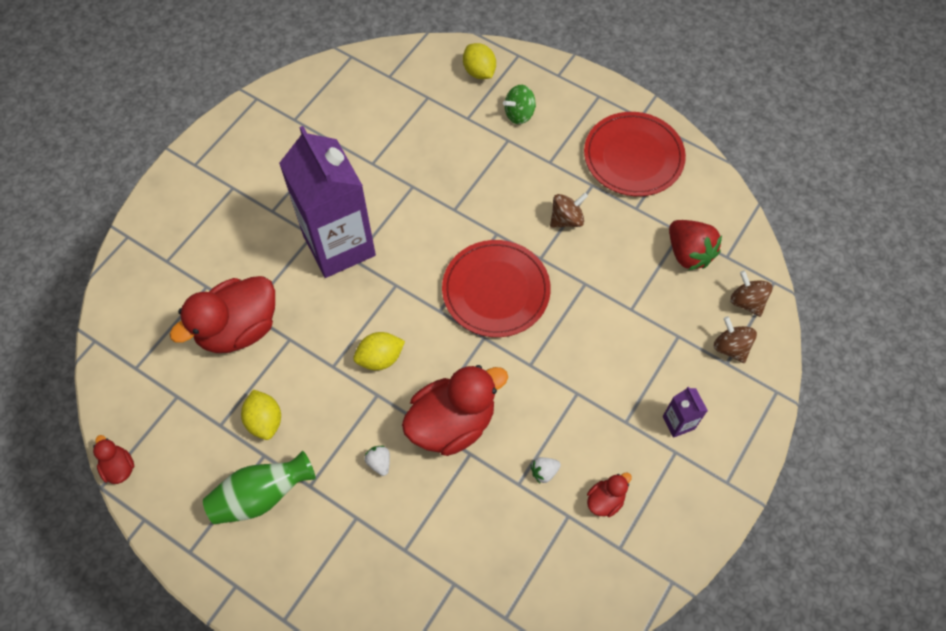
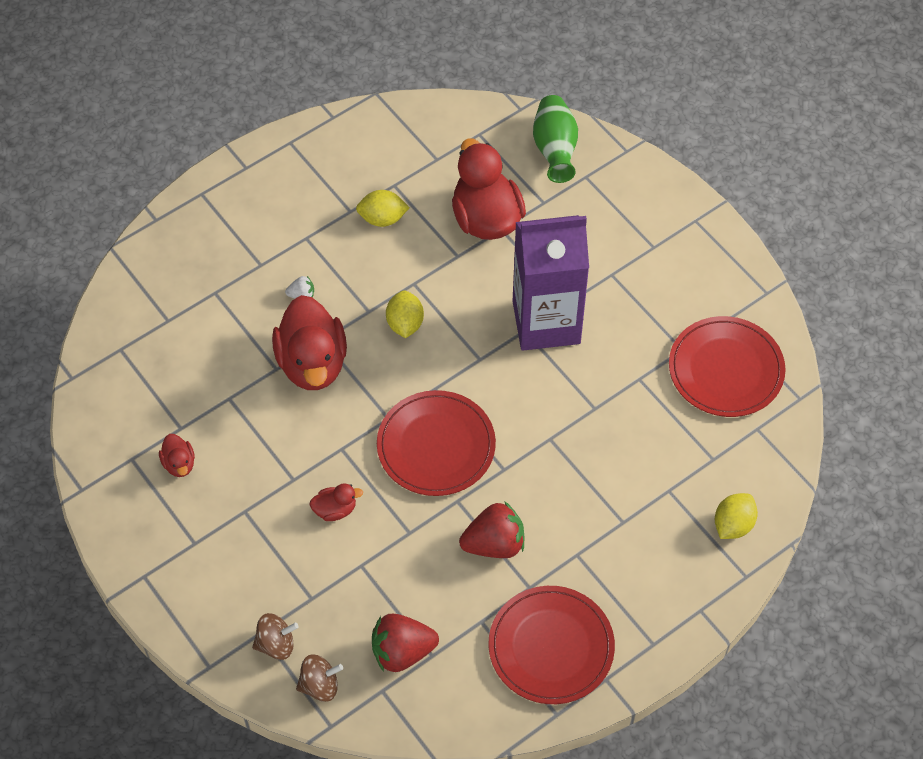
camera: 110 degrees right, 5 degrees down
(119, 467) = (387, 108): red duck -> red duck (335, 509)
(261, 495) = (314, 201): green vase -> green vase (555, 149)
(341, 108) = (726, 369): none -> red plate
(479, 72) = (733, 525): yellow lemon -> yellow lemon turned 45 degrees counterclockwise
(519, 114) = (655, 546): green spinning top -> none
(544, 472) = (230, 423): white strawberry -> none
(566, 219) = (494, 544): brown spinning top -> red strawberry
(678, 422) = (221, 558): purple carton -> none

